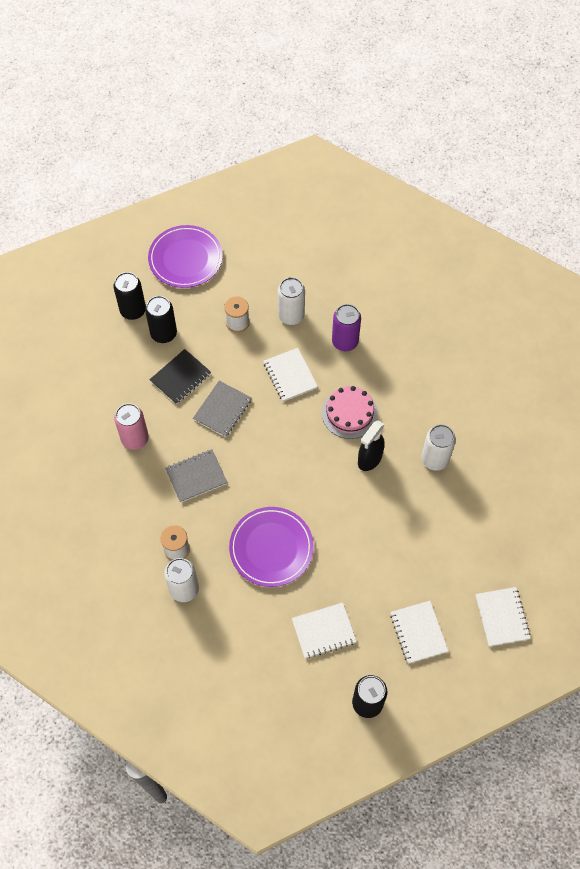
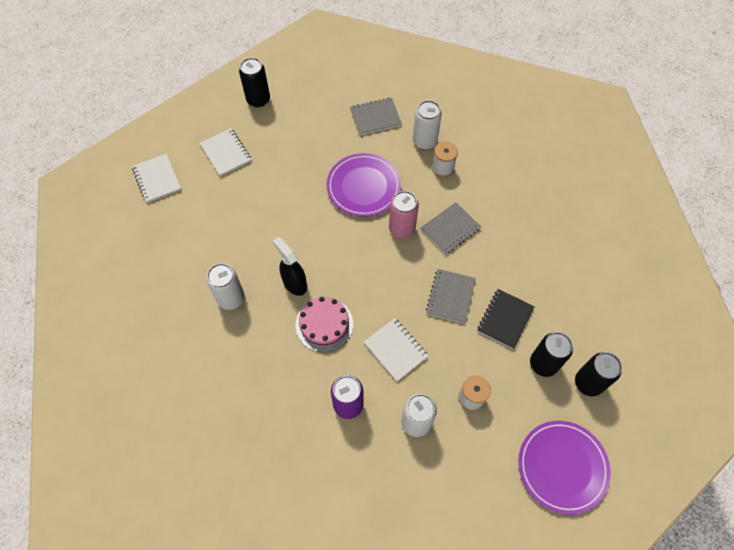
camera: 165 degrees right, 0 degrees up
(135, 439) = (520, 249): pink can -> pink can (402, 229)
(230, 638) = (375, 117): none -> grey notebook
(324, 631) = (303, 137): white notebook -> none
(369, 459) = (294, 283): black spray bottle -> black spray bottle turned 60 degrees counterclockwise

